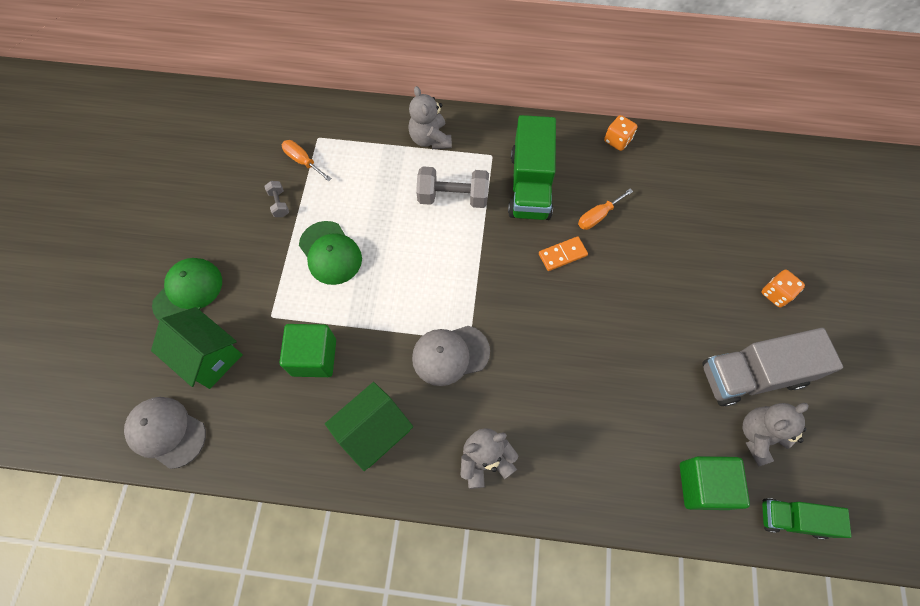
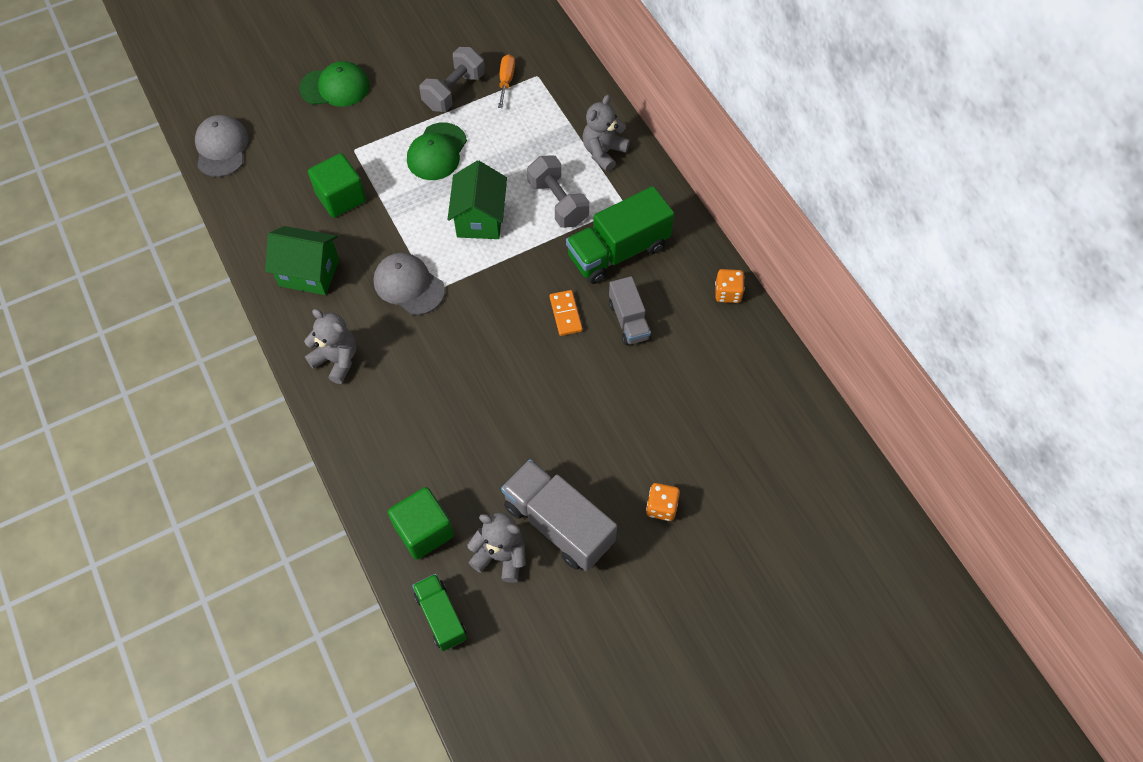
camera: 55 degrees right, 5 degrees down
(209, 356) = (294, 134): green house -> green house (480, 218)
(279, 203) = (454, 91): grey dumbbell -> grey dumbbell, size x2.00
(562, 254) = (566, 314): orange domino -> orange domino turned 45 degrees clockwise
(598, 216) = (628, 320): orange screwdriver -> grey truck

